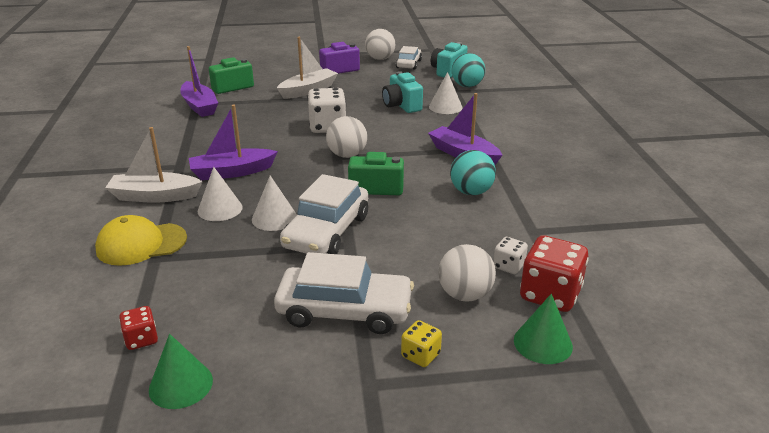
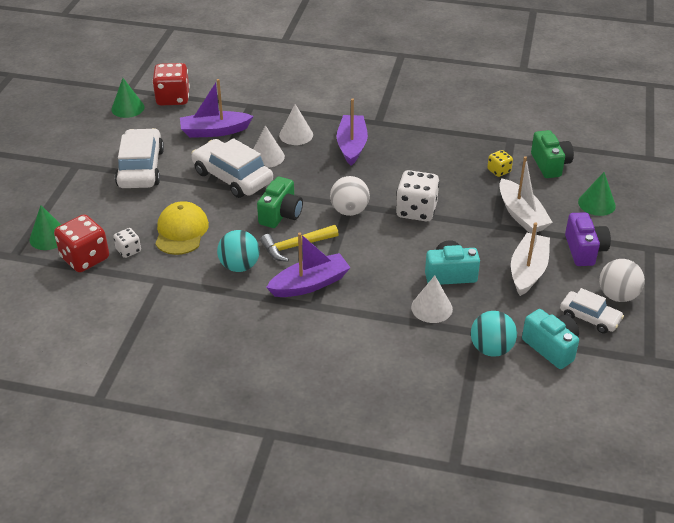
camera: 110 degrees right, 10 degrees up
(141, 244) = (270, 101): yellow cap -> yellow cap (181, 231)
(141, 339) = (173, 98): red dice -> red dice, size x1.89
(155, 196) = (333, 109): white boat -> white boat (528, 271)
(199, 106) = (503, 141): purple boat -> purple boat (214, 131)
(279, 70) = (596, 203): none -> green cone
(344, 311) = (141, 168): white car -> white car turned 150 degrees clockwise
(419, 170) = (296, 246): none -> yellow hammer
(420, 355) = (81, 187): yellow dice -> yellow dice (499, 171)
(465, 295) = (116, 220): white ball -> none

